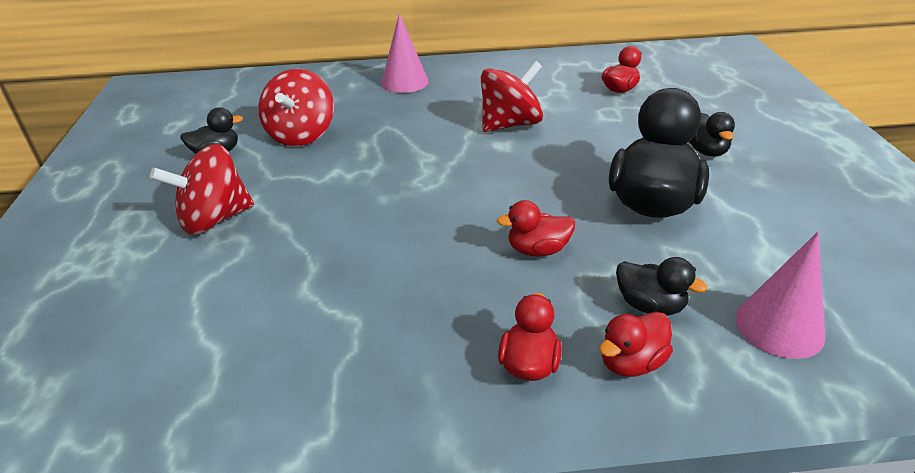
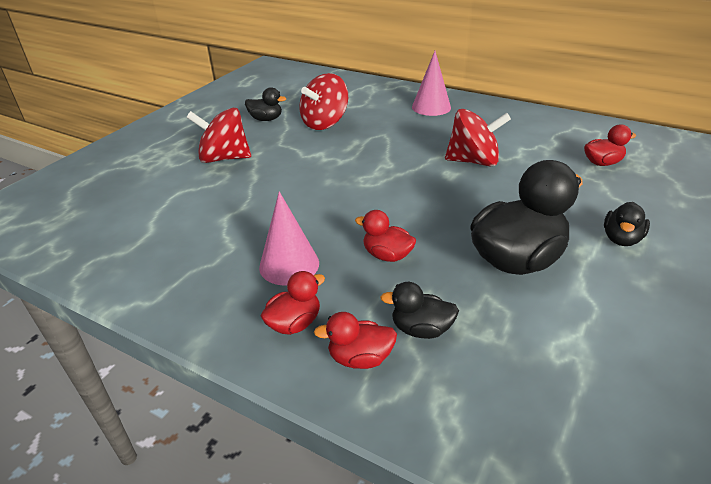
camera: 35 degrees right, 0 degrees up
(650, 305) = (421, 329): black duck -> black duck turned 120 degrees clockwise
(779, 327) = (506, 396): pink cone -> pink cone (289, 265)

